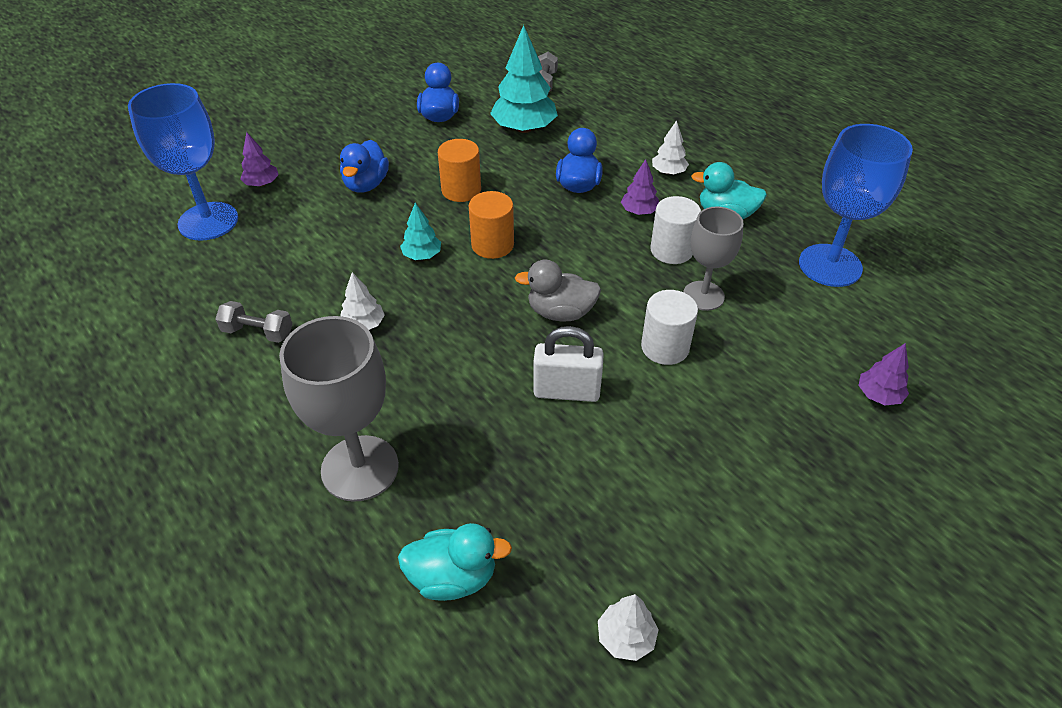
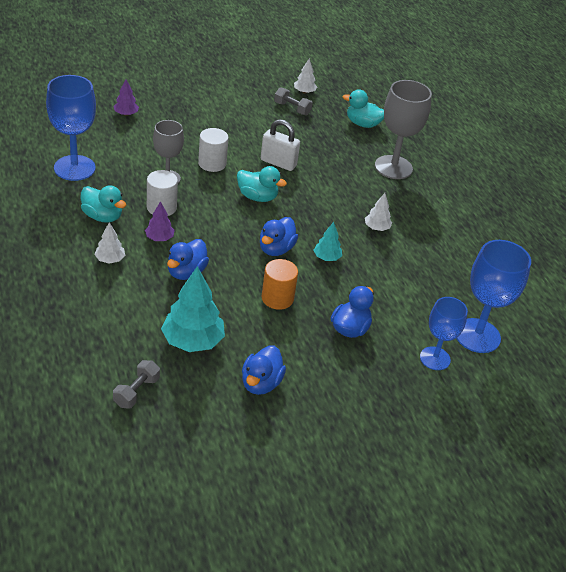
camera: 165 degrees left, 5 degrees down
(258, 332) = (441, 244): grey dumbbell -> grey dumbbell (292, 108)
(262, 184) = (435, 358): purple tree -> blue goblet
(492, 245) = (276, 249): orange cylinder -> blue duck
(560, 312) = (257, 197): grey duck -> turquoise duck

